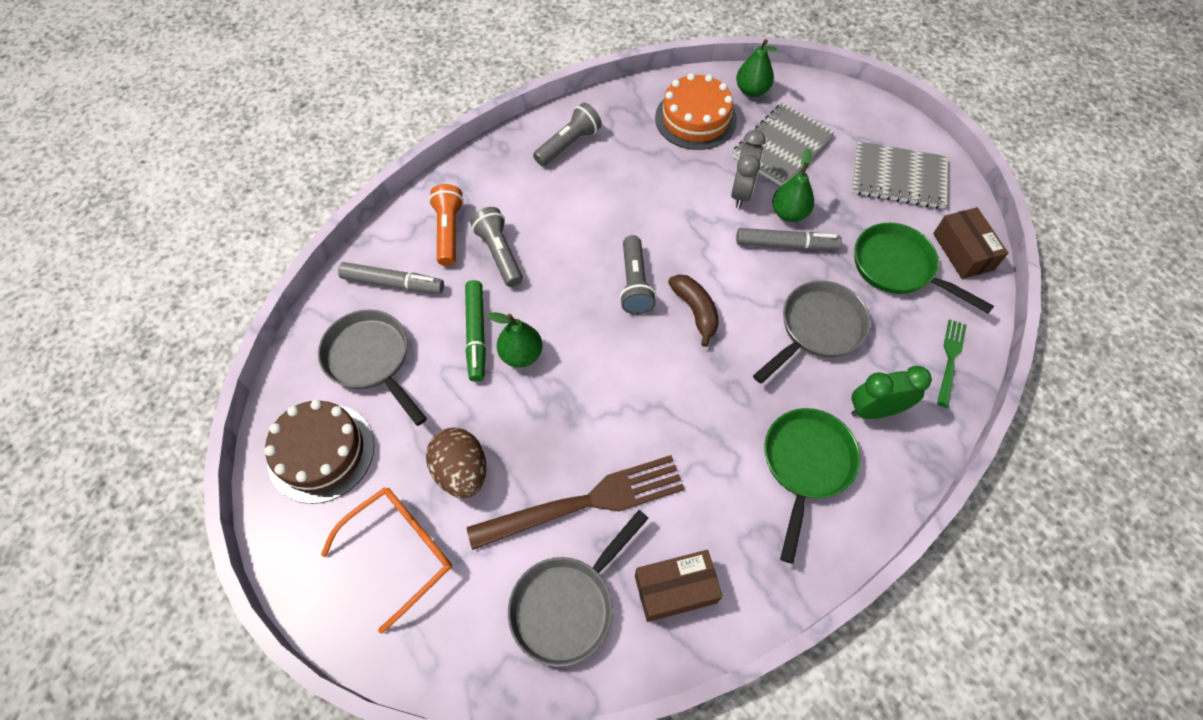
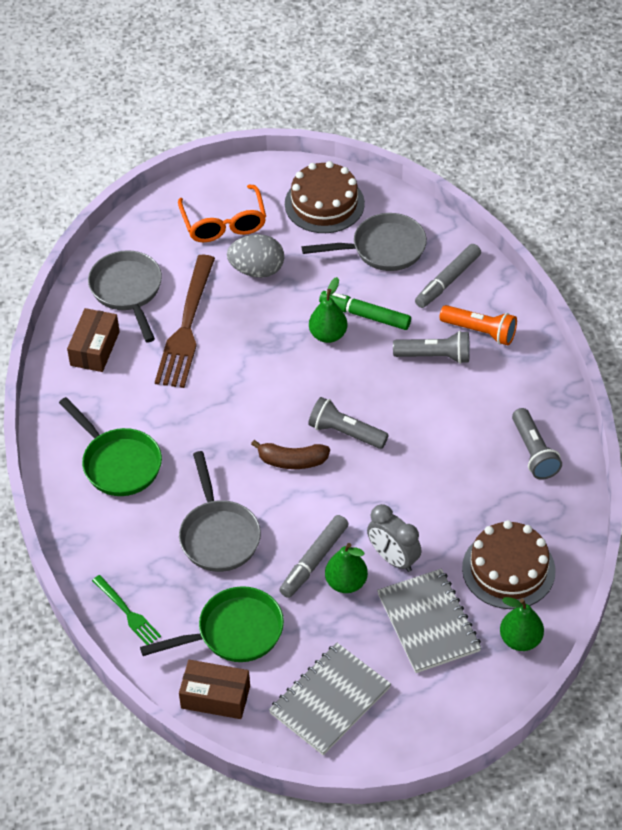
camera: 120 degrees right, 10 degrees down
(462, 472) = (257, 270): brown egg -> grey egg
(695, 119) = (508, 569): orange cake -> brown cake
(875, 410) = (125, 532): green clock -> none

